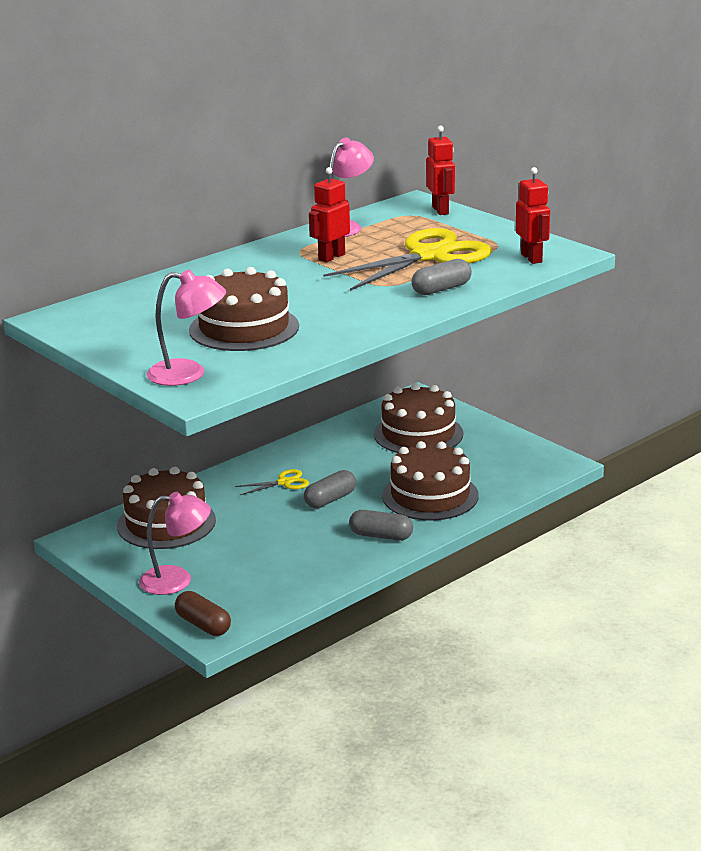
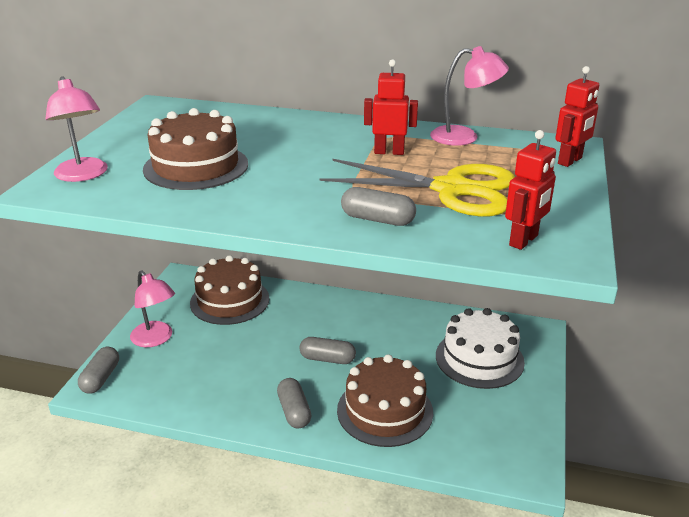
camera: 55 degrees right, 5 degrees up
(203, 625) = (101, 378): brown capsule -> grey capsule
(284, 482) = (332, 325): yellow scissors -> none
(418, 434) = (479, 358): brown cake -> white cake

